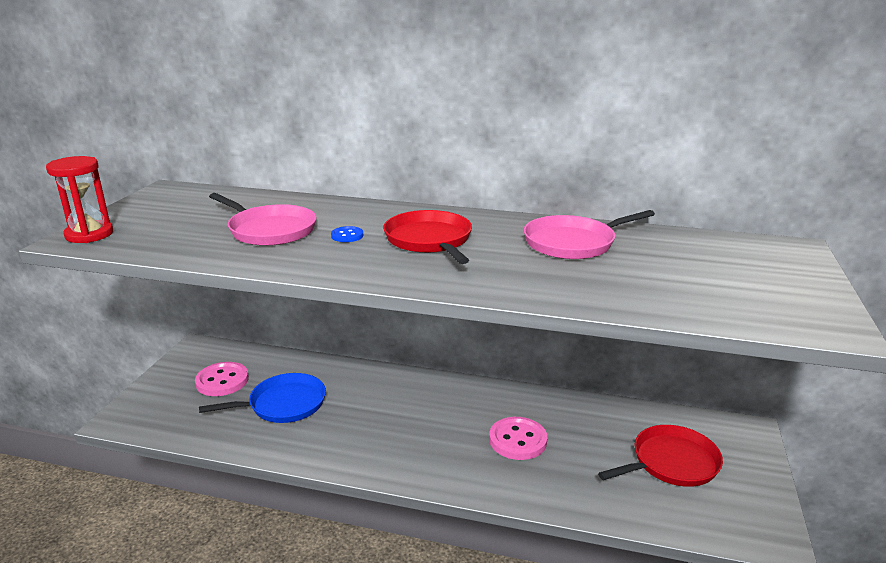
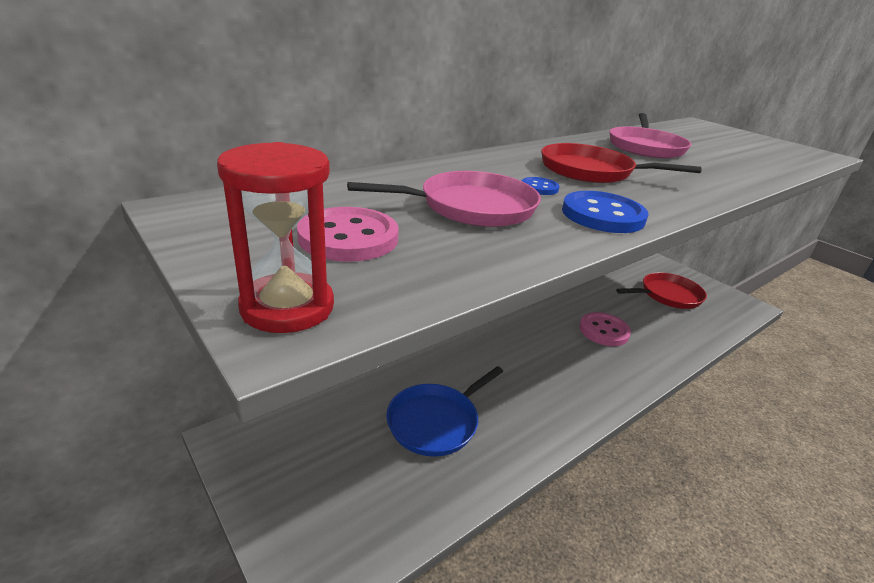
camera: 55 degrees left, 5 degrees up
(222, 381) = (337, 447): pink button -> pink button (348, 237)
(283, 404) = (436, 421): blue pan -> blue pan turned 150 degrees counterclockwise
(321, 262) = (602, 215): none -> blue button
(671, 463) = (668, 295): red pan -> red pan turned 60 degrees clockwise

